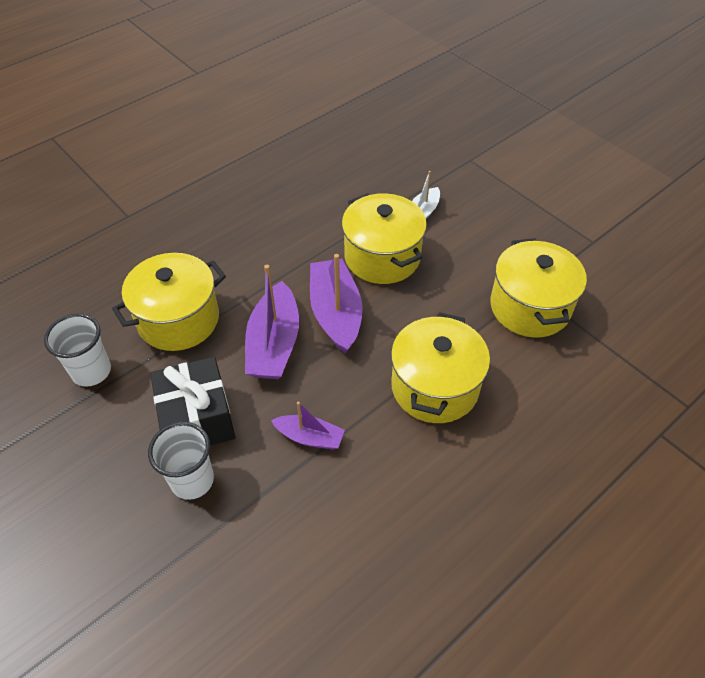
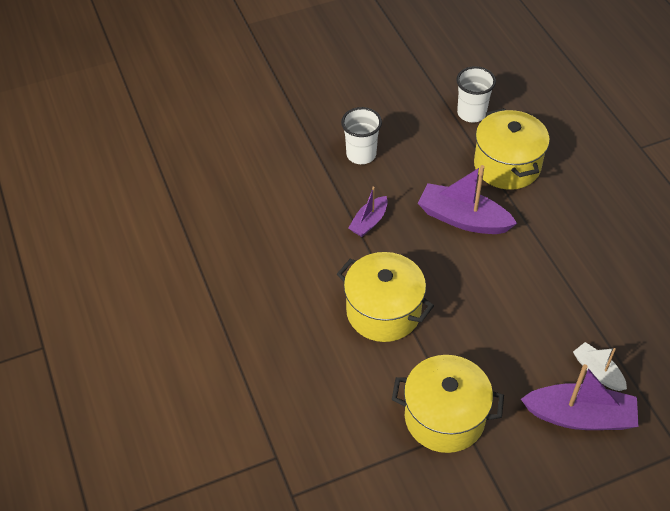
camera: 110 degrees right, 0 degrees up
(198, 419) = (408, 164): black gift -> none
(336, 313) = (483, 266): purple boat -> purple boat (580, 416)
(382, 257) = (542, 319): yellow pot -> none

